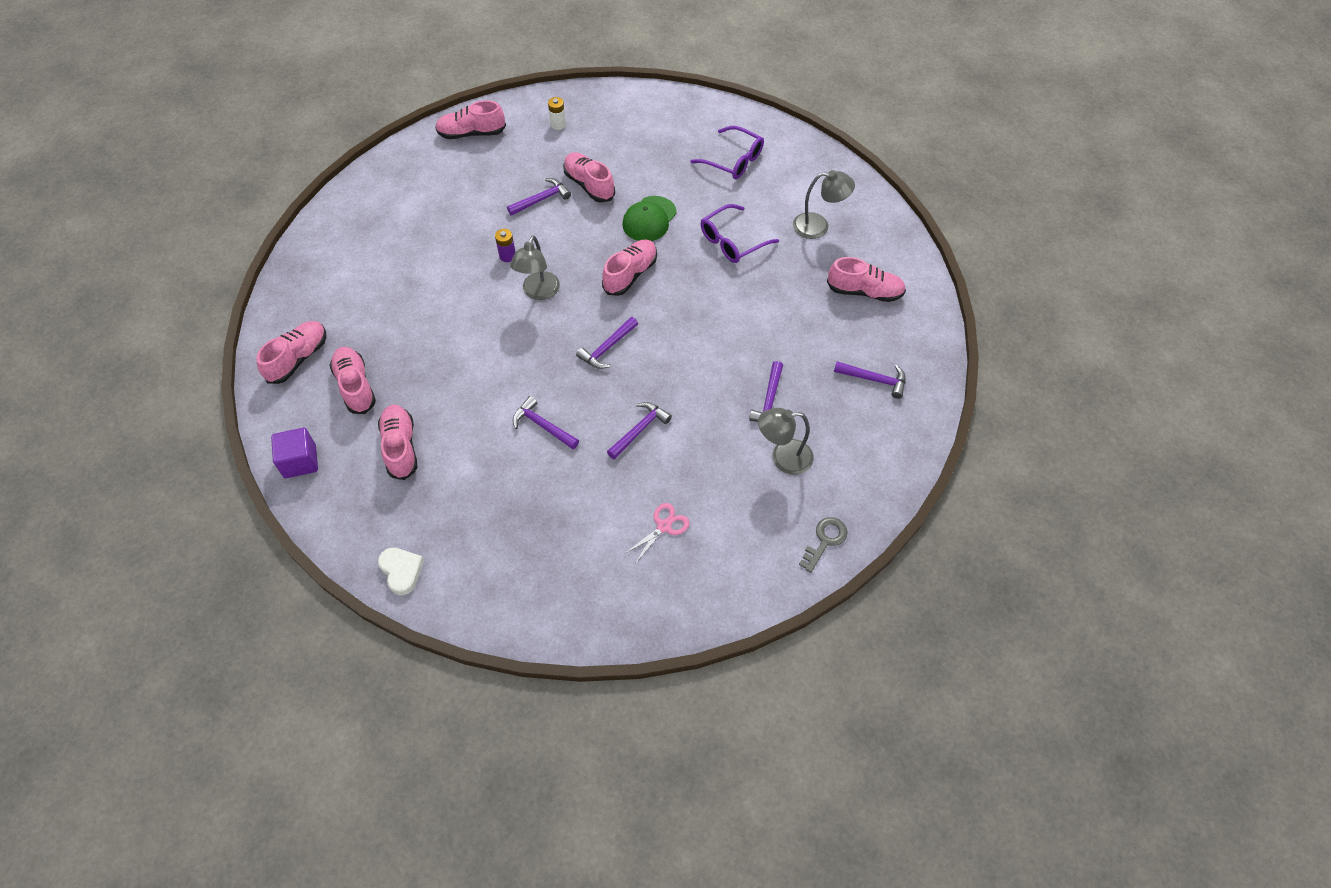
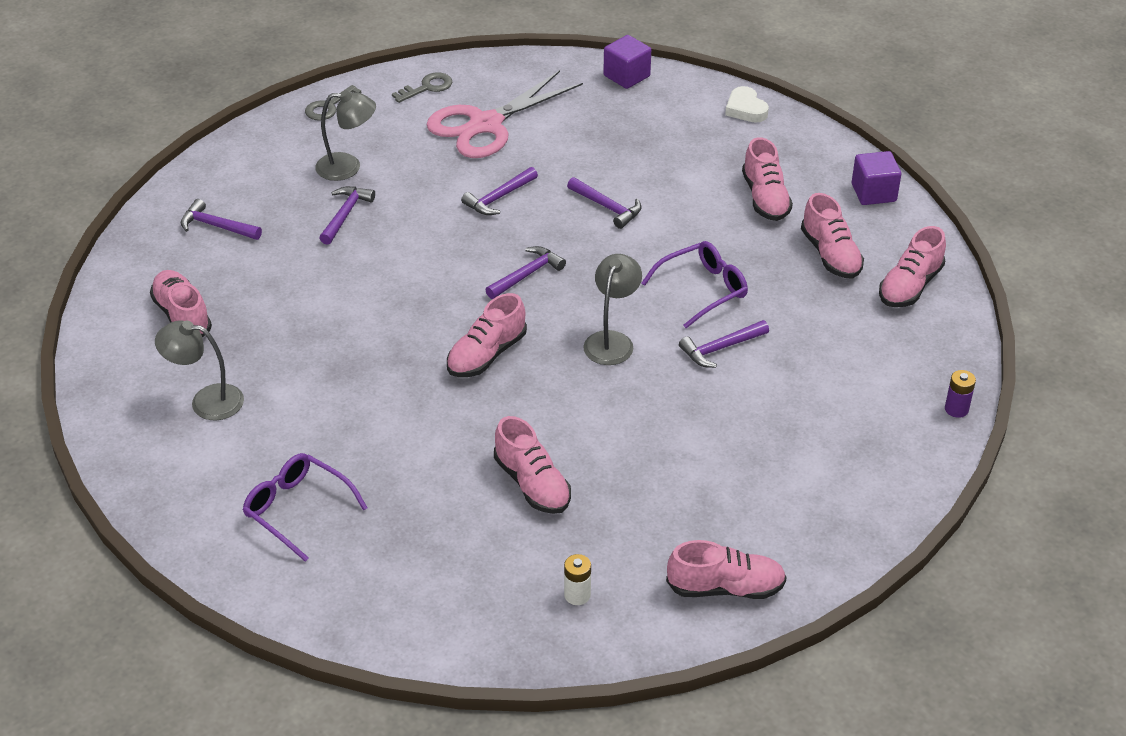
camera: 175 degrees left, 15 degrees down
(507, 256) = (655, 389): purple battery -> purple battery (956, 409)
(523, 616) = (626, 76): none -> purple cube
(541, 199) = (607, 466): purple hammer -> purple hammer (720, 348)
(649, 219) = (448, 426): green cap -> none
(664, 526) = (486, 125): pink scissors -> pink scissors, size x2.28
(732, 242) = (337, 388): purple glasses -> purple glasses (703, 289)
(732, 580) = (427, 87): none -> grey key
(864, 291) = (182, 316): pink shoe -> pink shoe turned 45 degrees clockwise

